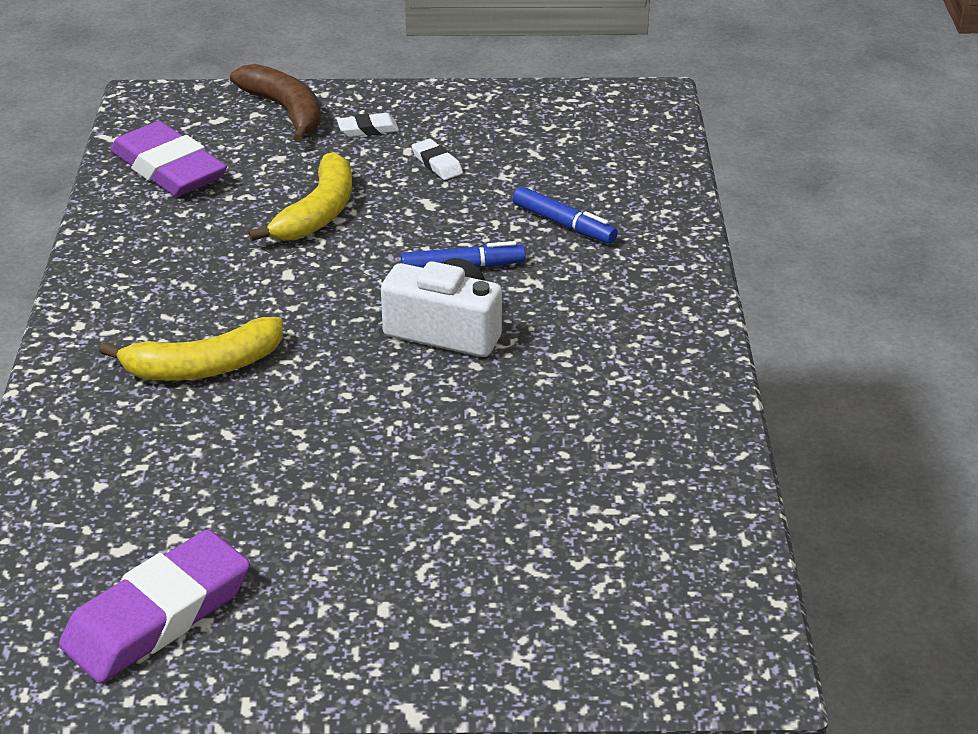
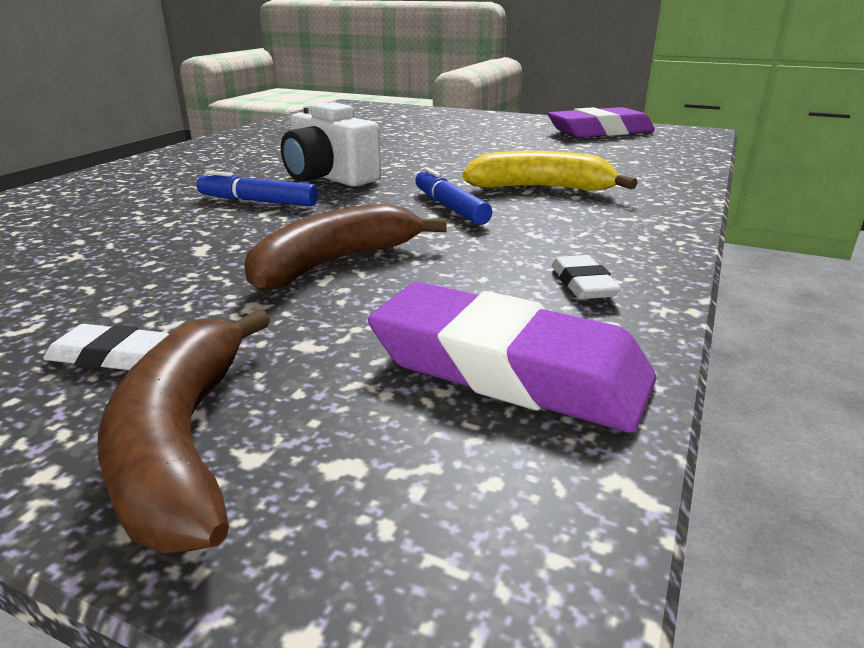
camera: 155 degrees left, 10 degrees down
(168, 169) = (508, 369): purple eraser -> purple eraser turned 45 degrees counterclockwise
(318, 213) = (335, 263): yellow banana -> brown banana
(437, 163) = (114, 283): white eraser -> white eraser (582, 284)
(564, 224) = (116, 210): blue marker -> blue marker (450, 207)

